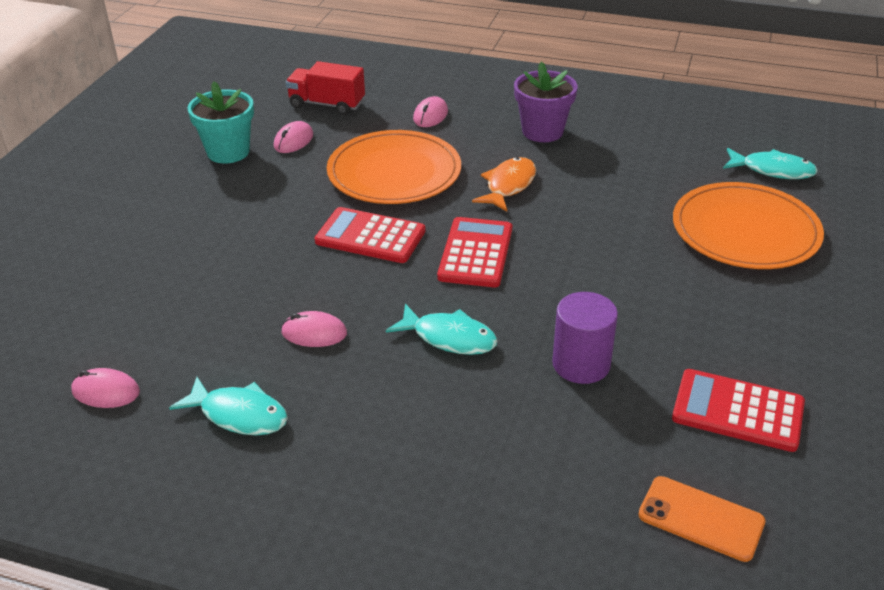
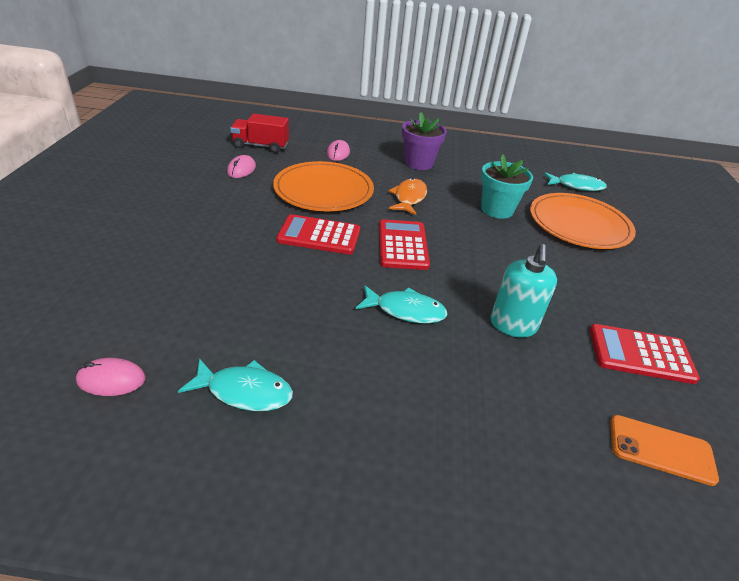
camera: 15 degrees left, 0 degrees up
(228, 152) = (191, 177): turquoise flower pot -> turquoise flower pot (497, 210)
(314, 333) = (294, 313): pink mouse -> none
(581, 364) = (513, 325): purple cylinder -> turquoise soap dispenser

